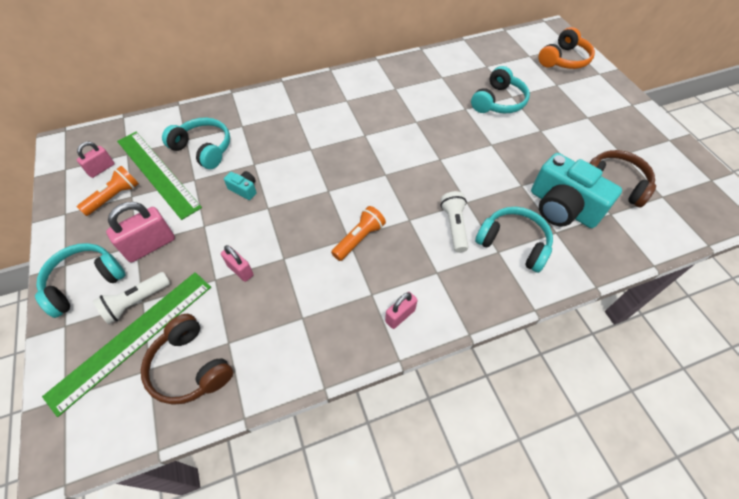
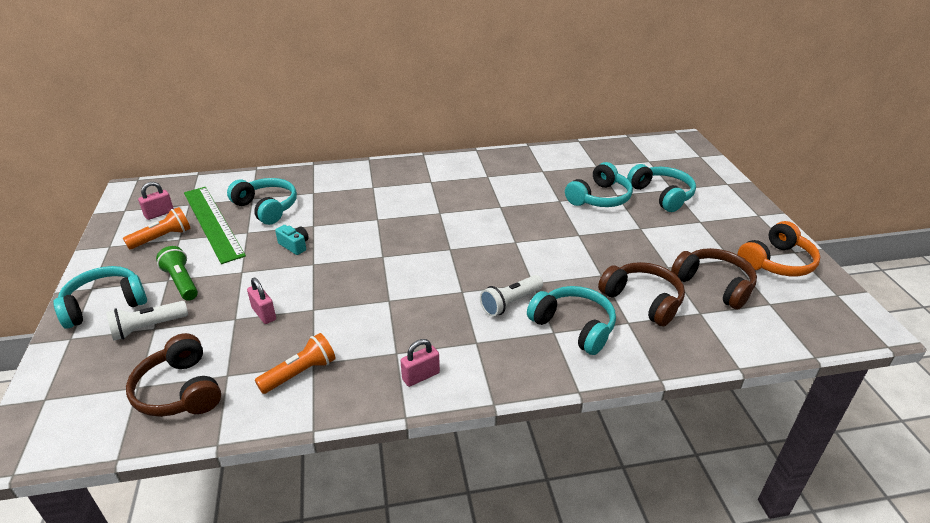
camera: 10 degrees right, 20 degrees down
(133, 338) = (132, 358): green ruler -> none
(150, 246) = (181, 282): pink padlock -> green flashlight
(359, 239) = (400, 302): orange flashlight -> orange flashlight (300, 373)
(454, 226) = (510, 303): white flashlight -> white flashlight turned 135 degrees counterclockwise
(549, 92) = (662, 195): none -> turquoise headphones
(562, 207) = (643, 300): turquoise camera -> brown headphones
(564, 60) = (688, 168): orange headphones -> orange headphones (777, 262)

